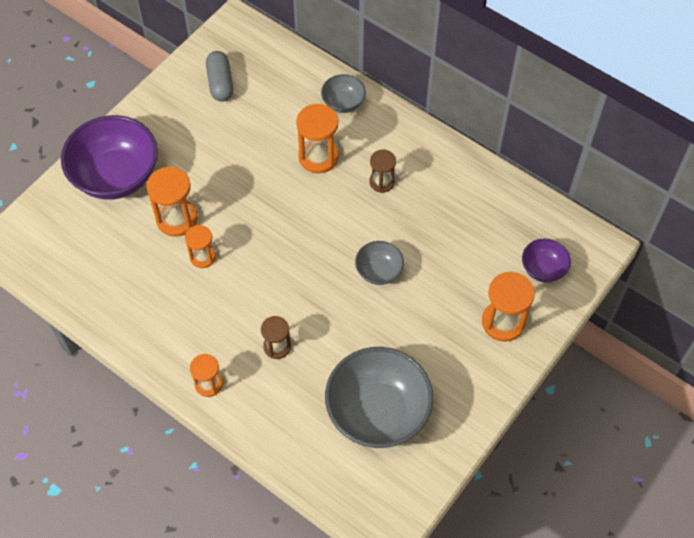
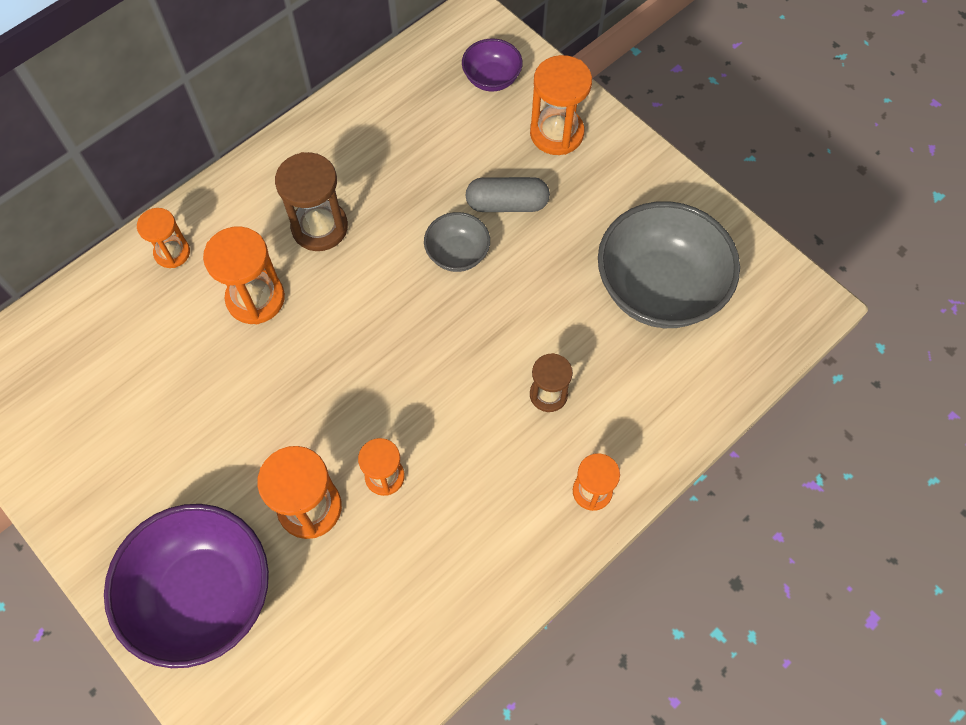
camera: 80 degrees left, 5 degrees up
(220, 83) = (75, 415): grey capsule -> grey capsule (507, 204)
(343, 103) = (172, 253): grey bowl -> orange hourglass
(382, 182) = (319, 227): brown hourglass -> brown hourglass, size x1.60

